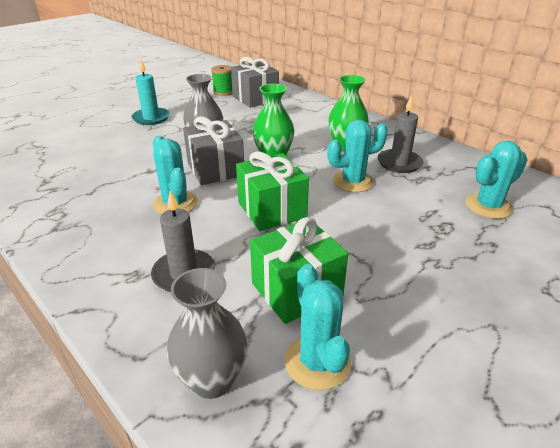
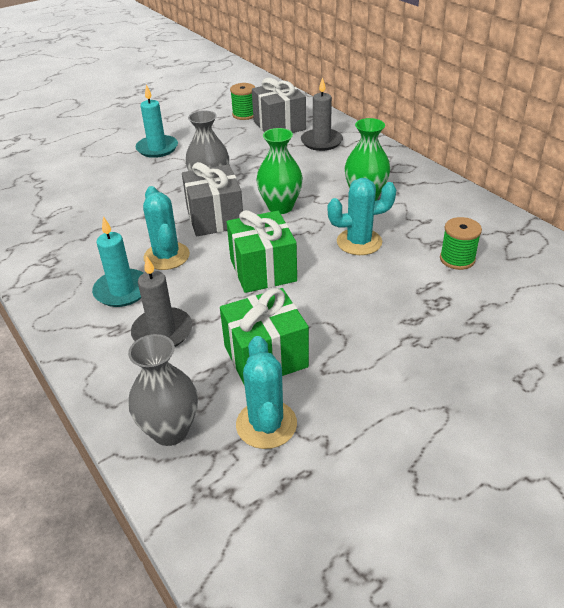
camera: 10 degrees right, 5 degrees up
(135, 237) = (122, 290): none -> turquoise candle
(399, 163) = (419, 222): grey candle -> grey candle (321, 142)
(444, 190) = (457, 259): none -> green spool
(488, 206) = (499, 281): turquoise cactus -> none

